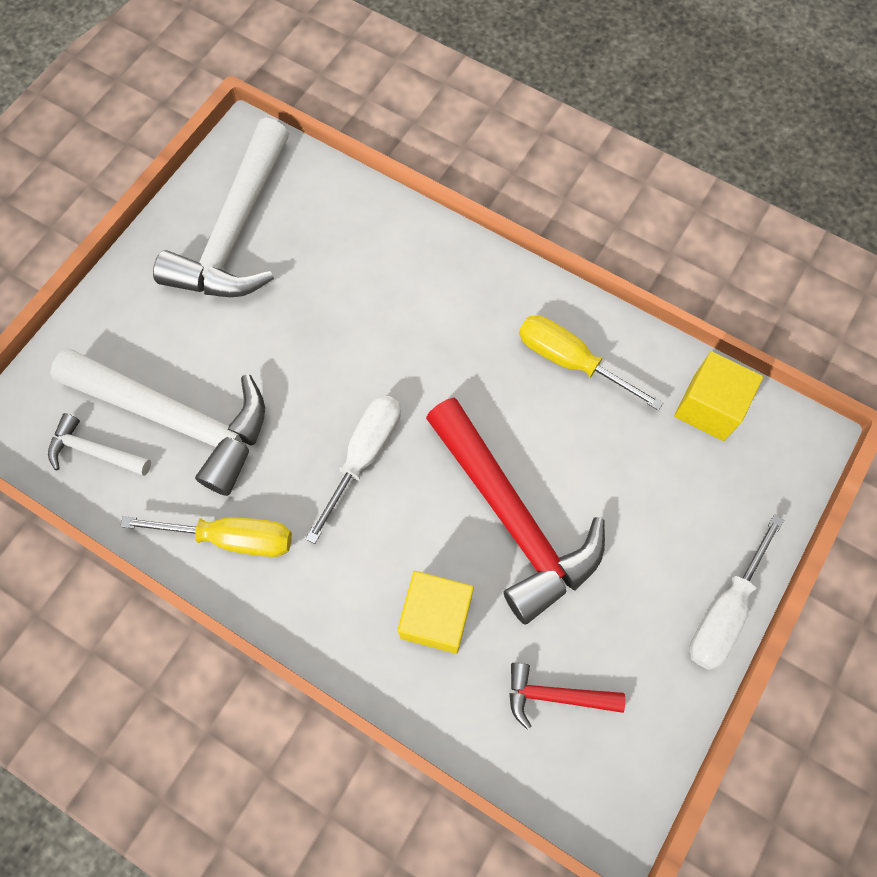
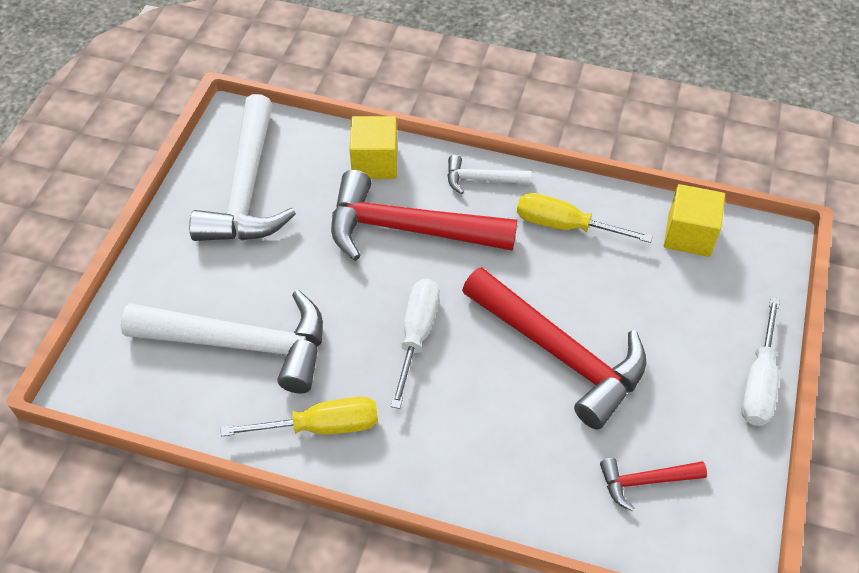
camera: 15 degrees left, 15 degrees down
(95, 451) = (174, 386): white hammer -> white hammer (481, 179)
(394, 324) = (408, 229): none -> red hammer
(436, 617) = (522, 445): yellow cube -> yellow cube (375, 162)

